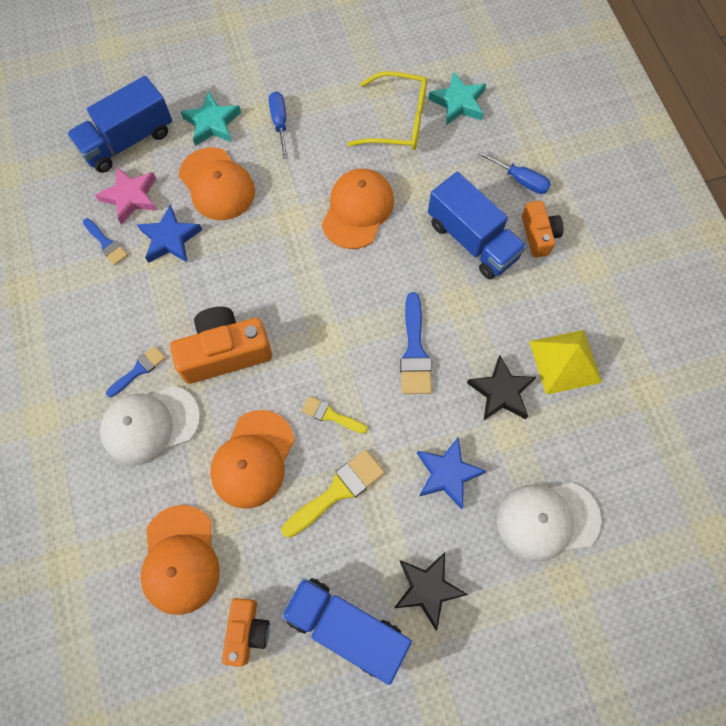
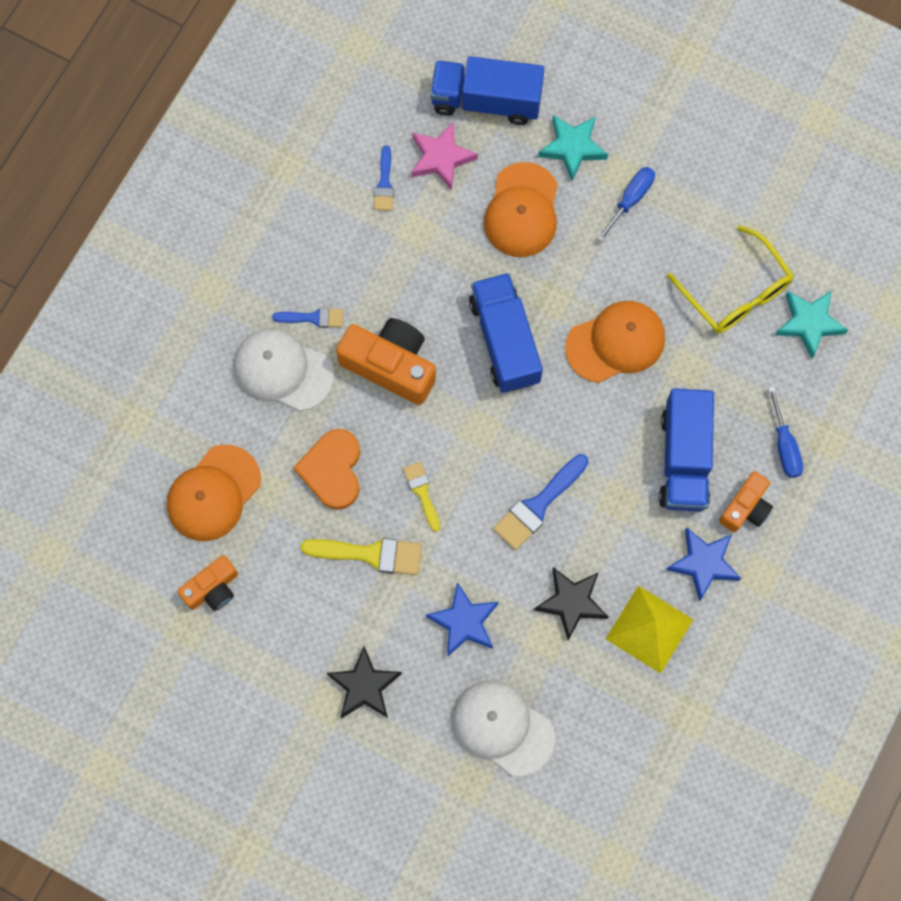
camera: 45 degrees right, 5 degrees up
(170, 239) = (438, 226): blue star -> blue star (703, 563)
(253, 459) = (332, 470): orange cap -> orange heart
(346, 627) = (282, 654): blue truck -> blue truck (505, 341)

